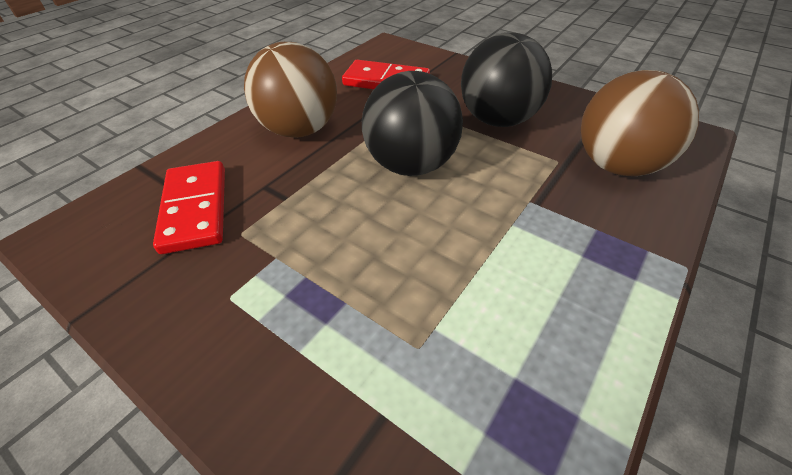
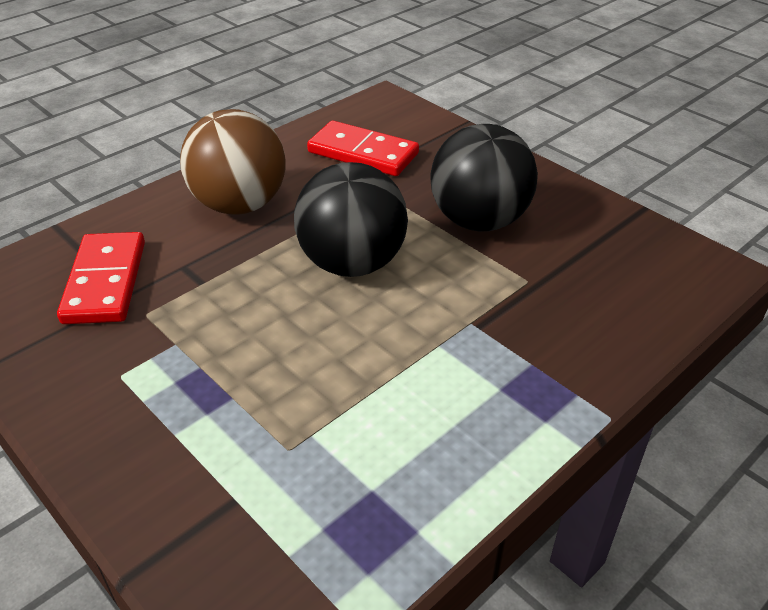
camera: 10 degrees right, 5 degrees down
(616, 165) = (596, 295): brown ball -> none

